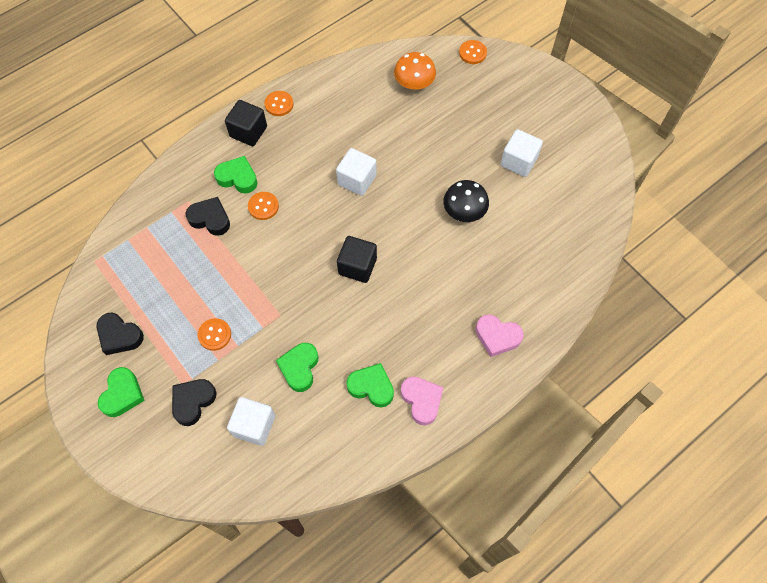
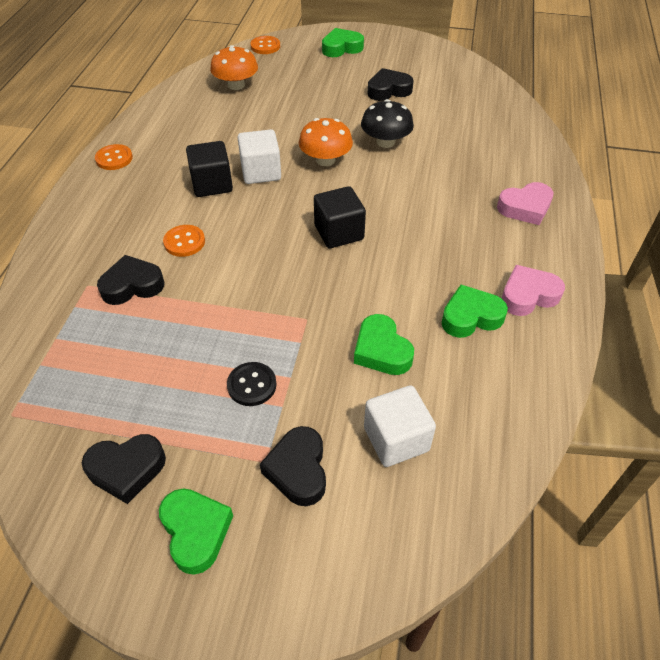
camera: 40 degrees left, 15 degrees down
(214, 335) = (252, 385): orange button -> black button
(238, 178) = (129, 235): green heart -> green heart (341, 48)
(248, 132) = (101, 194): black cube -> black cube (212, 184)
(407, 199) = (325, 160): none -> orange mushroom
(422, 400) = (528, 295): pink heart -> pink heart turned 45 degrees counterclockwise
(518, 161) = (388, 90): white cube -> black heart

